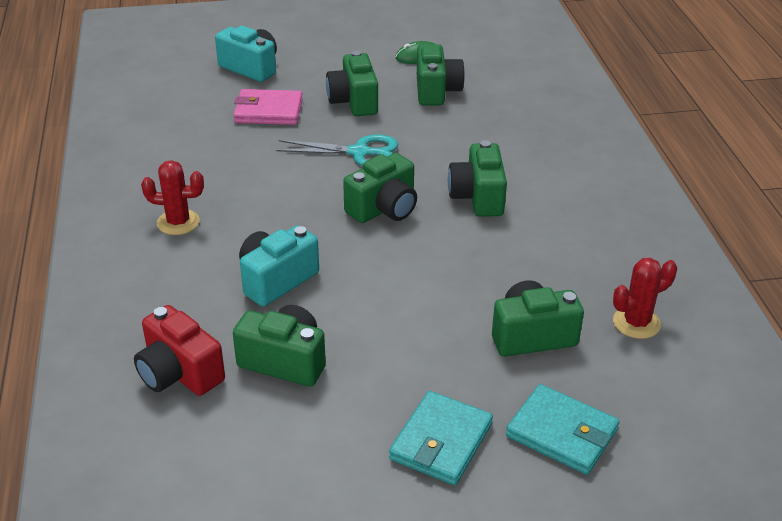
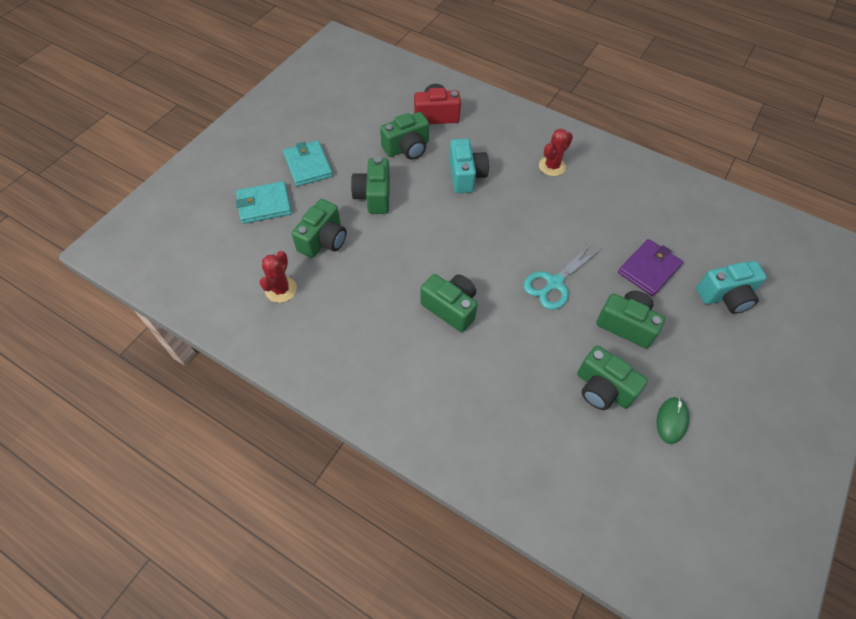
camera: 130 degrees right, 20 degrees up
(268, 111) = (648, 269): pink wallet -> purple wallet
(384, 208) = (483, 255): green camera -> green camera (374, 196)

